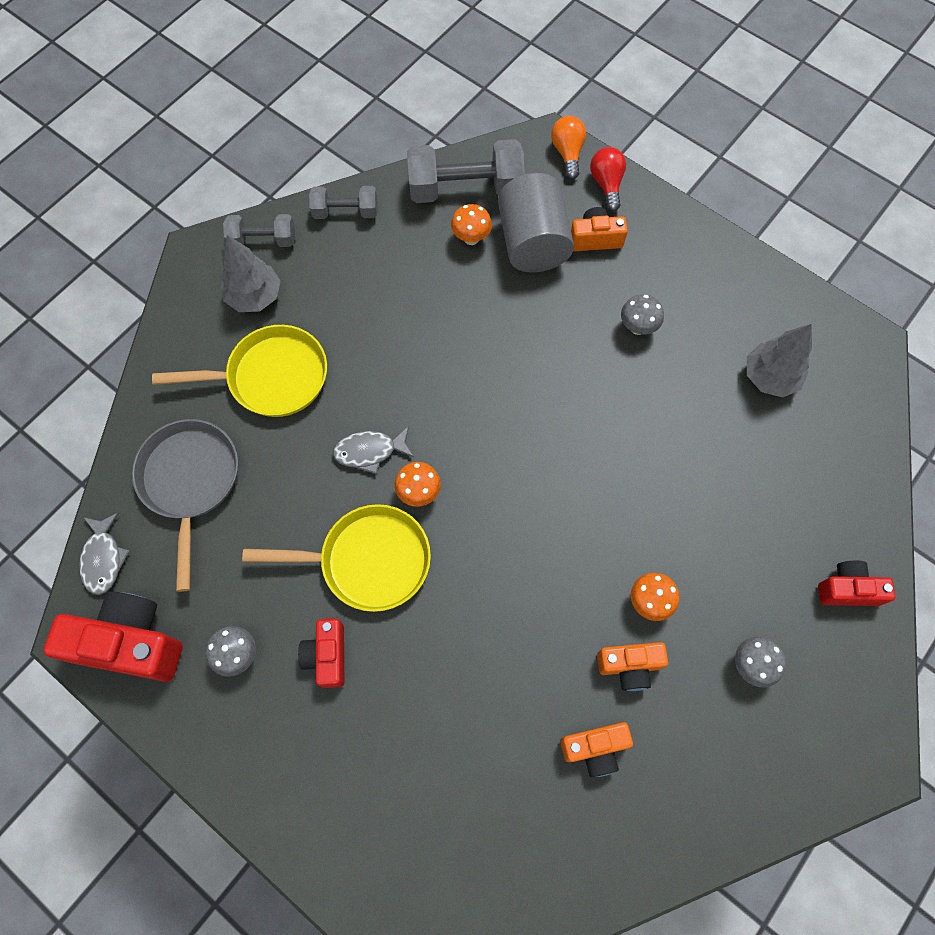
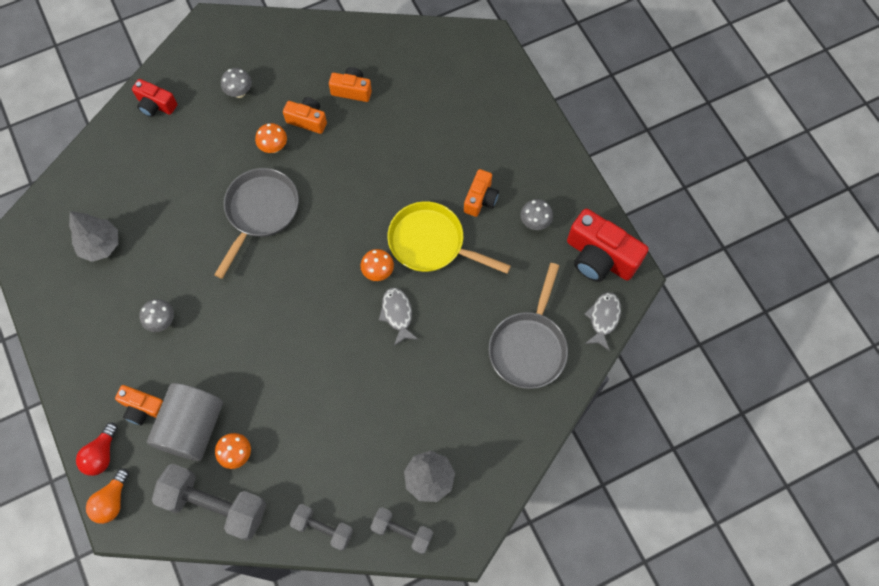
camera: 155 degrees left, 0 degrees up
(271, 377) = (443, 402): yellow pan -> none
(327, 655) = (480, 199): red camera -> orange camera
(370, 451) = (397, 314): grey fish -> grey fish turned 120 degrees counterclockwise
(610, 503) = (260, 212): none -> grey pan

